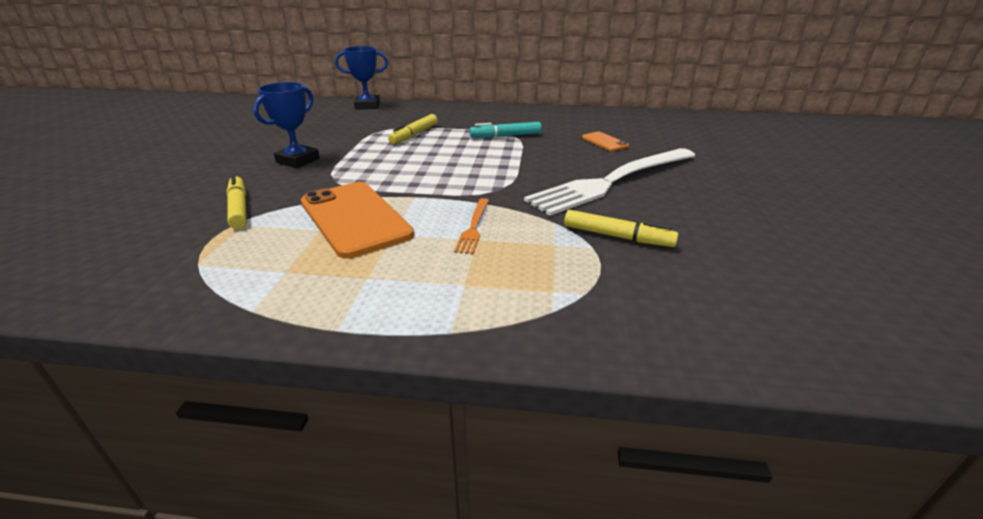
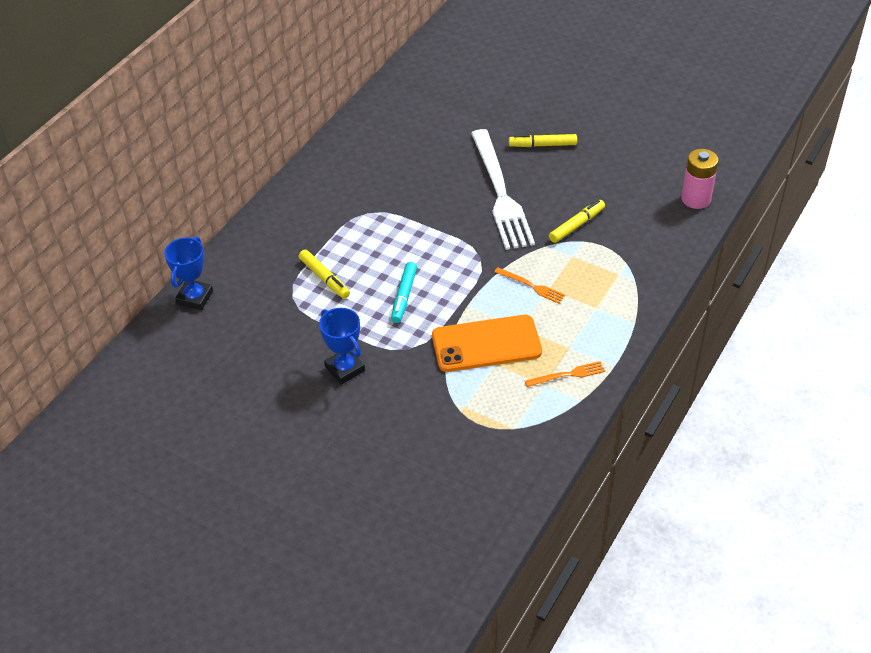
camera: 65 degrees left, 15 degrees up
(239, 208) = (432, 409): yellow marker -> yellow marker (542, 145)
(309, 288) = (567, 375): none -> orange fork
(505, 136) = (368, 218): turquoise marker -> turquoise marker (404, 296)
(604, 142) = (422, 163): orange phone -> none
(830, 341) = (696, 199): none -> pink battery

